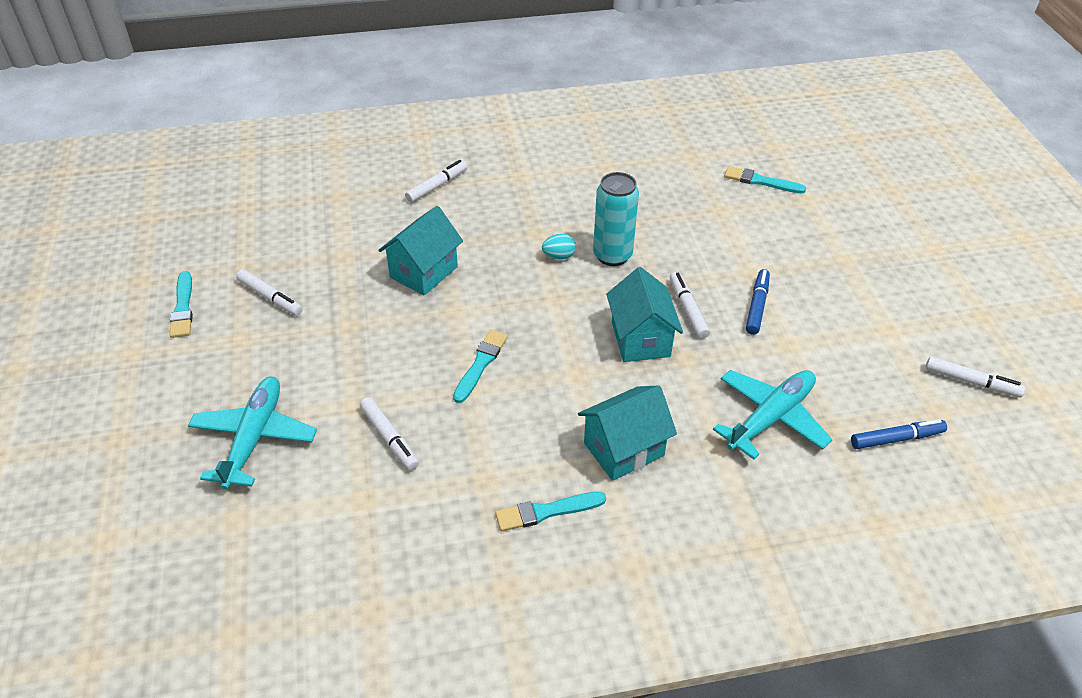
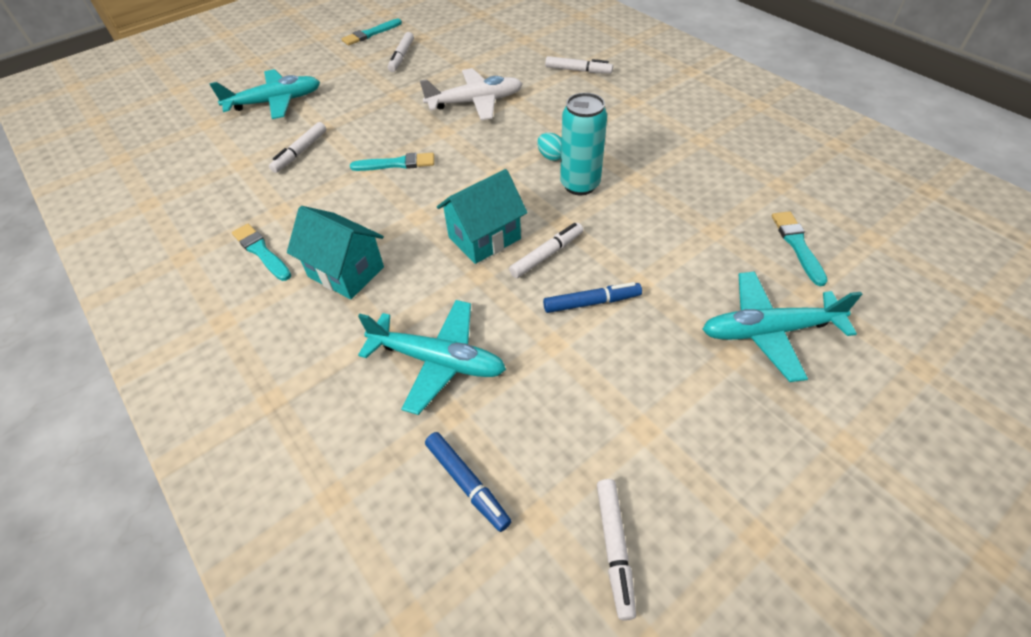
camera: 65 degrees right, 5 degrees up
(424, 272) = (475, 102): turquoise house -> white plane
(832, 234) = (768, 331): none -> turquoise plane

